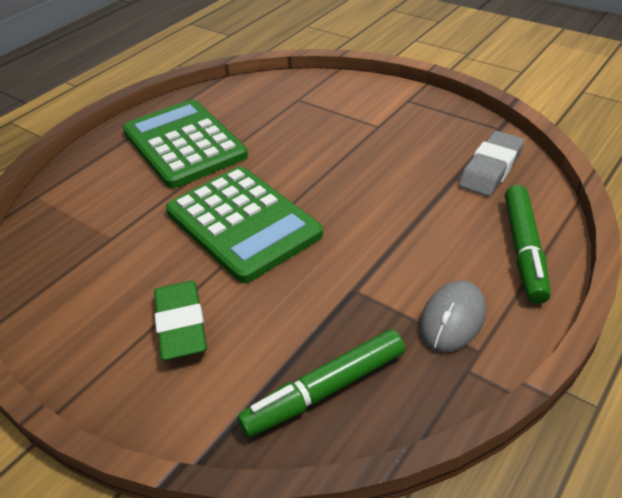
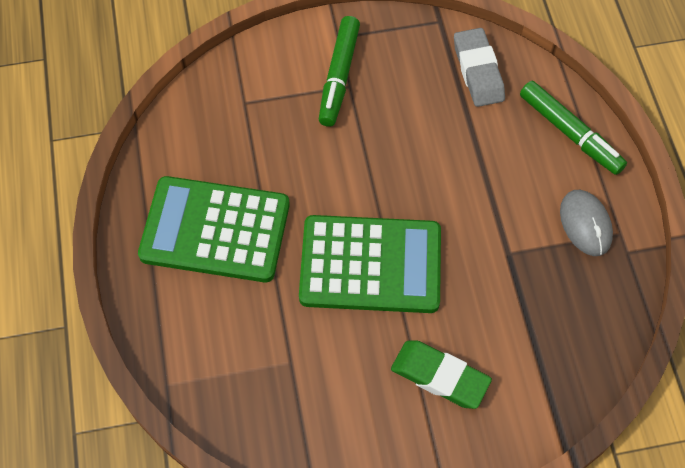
camera: 50 degrees left, 20 degrees up
(325, 390) = (574, 336): green marker -> green marker (339, 76)

